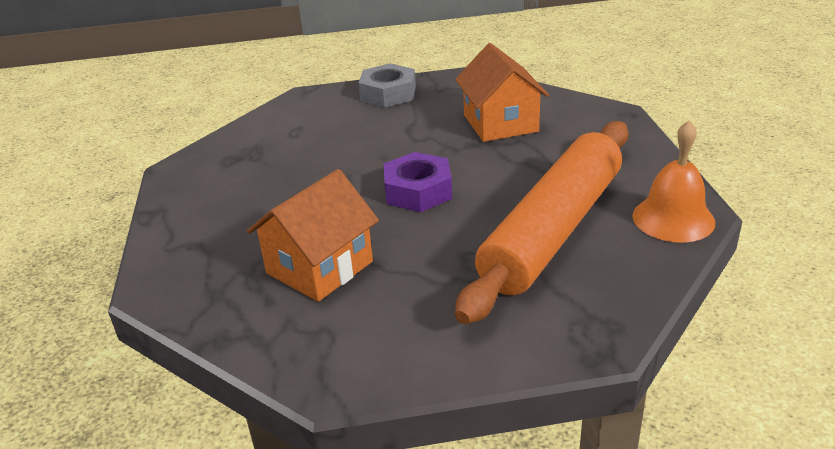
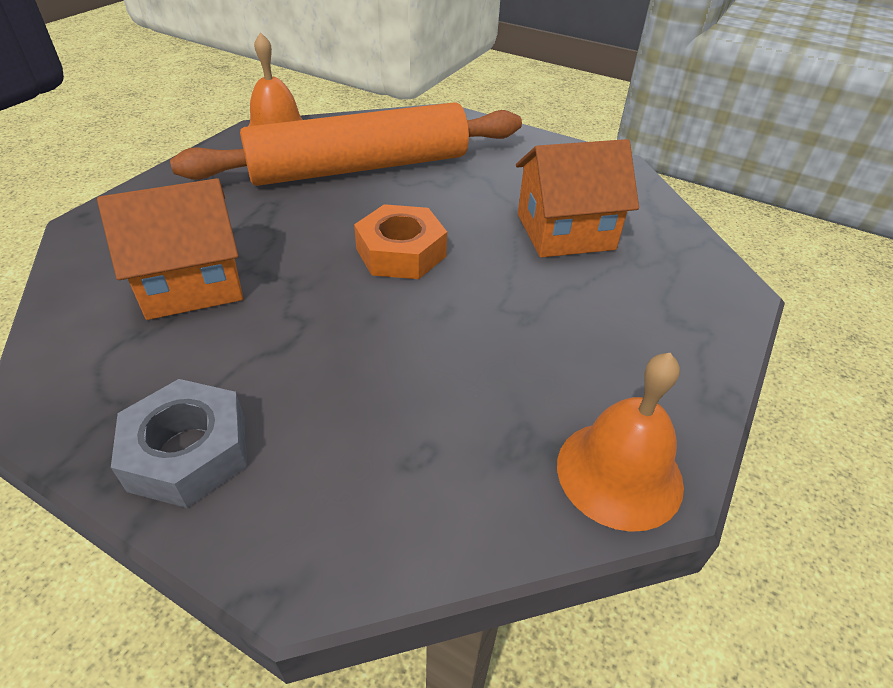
camera: 145 degrees left, 10 degrees up
(198, 164) = (619, 473): none -> orange bell
(418, 191) = (401, 252): purple nut -> orange nut
(500, 123) = (192, 283): orange house -> orange house turned 45 degrees clockwise

